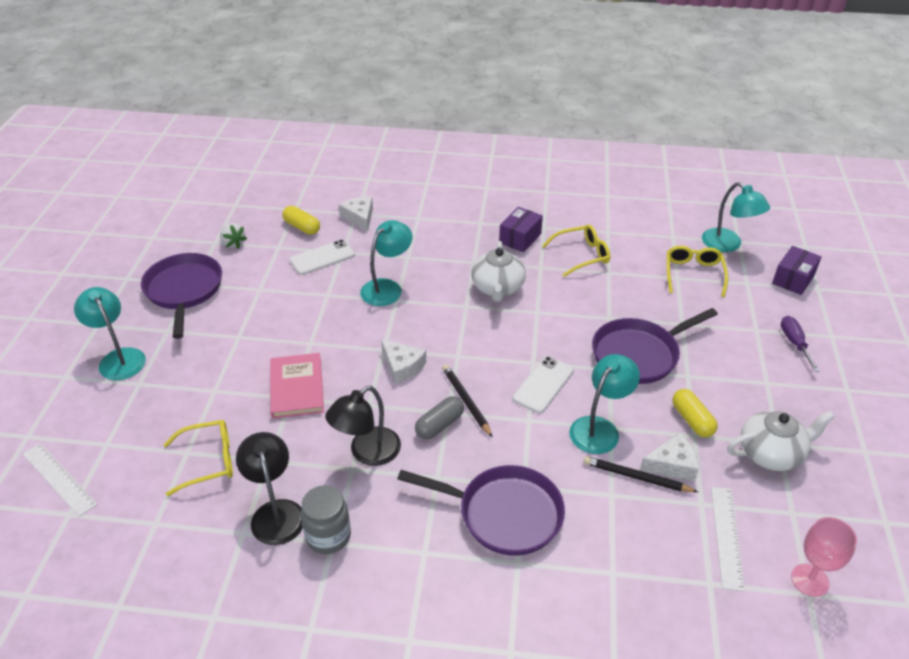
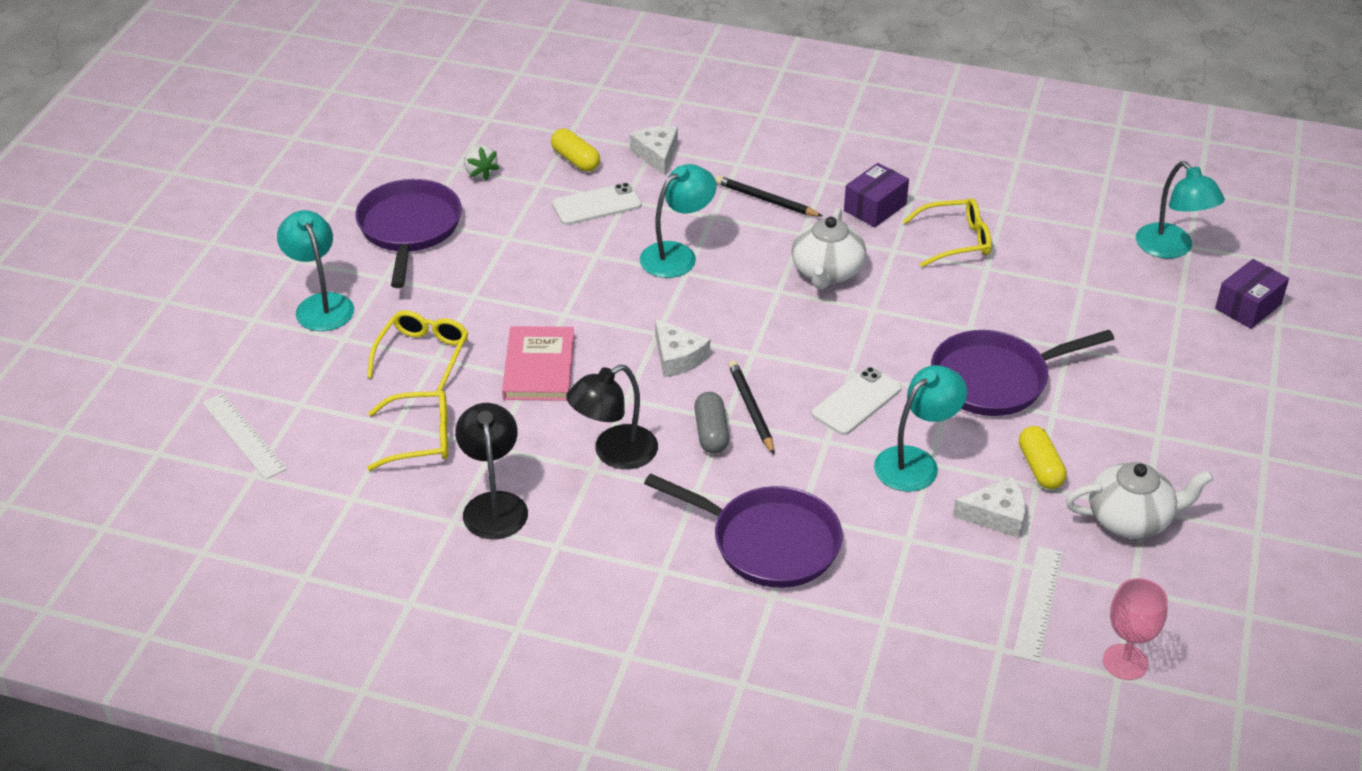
camera: 10 degrees right, 0 degrees up
(328, 536) = (552, 538): grey jar -> none
(439, 425) = (711, 433): grey capsule -> grey capsule turned 60 degrees counterclockwise
(636, 477) = (946, 524): black pencil -> black pencil (766, 200)
(693, 274) = (1106, 283): yellow glasses -> yellow glasses (423, 354)
(794, 343) = (1215, 391): purple screwdriver -> none

